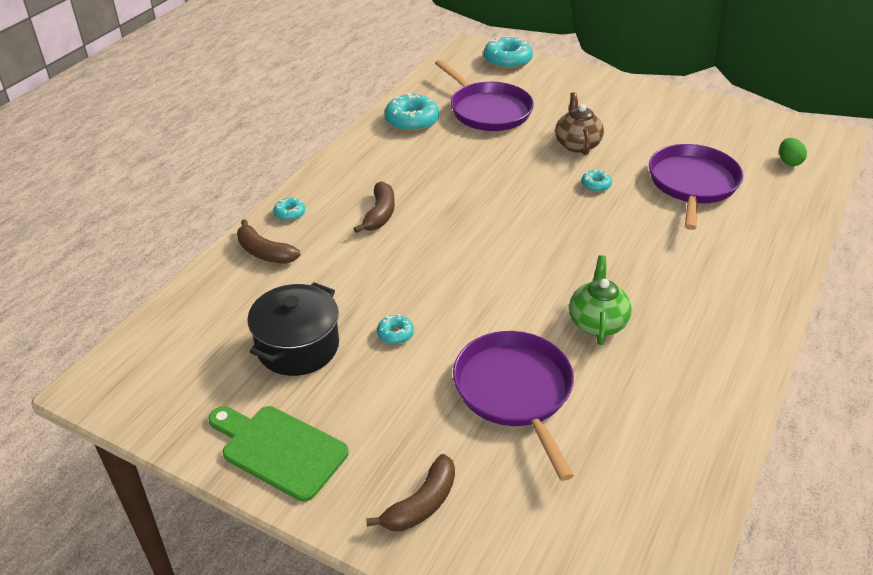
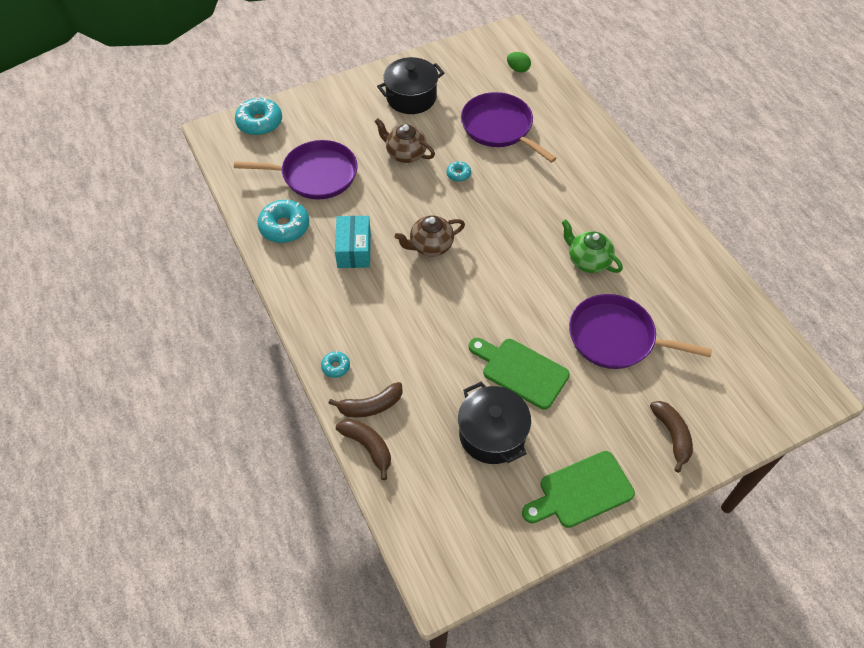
camera: 55 degrees left, 15 degrees up
(380, 214) = (385, 311): brown banana -> brown banana (368, 447)
(395, 334) = (521, 371): turquoise donut -> green cutting board
(429, 166) = (354, 250): none -> turquoise box
(486, 207) = (430, 246): none -> brown teapot
(650, 118) = (411, 97): none -> black pot

